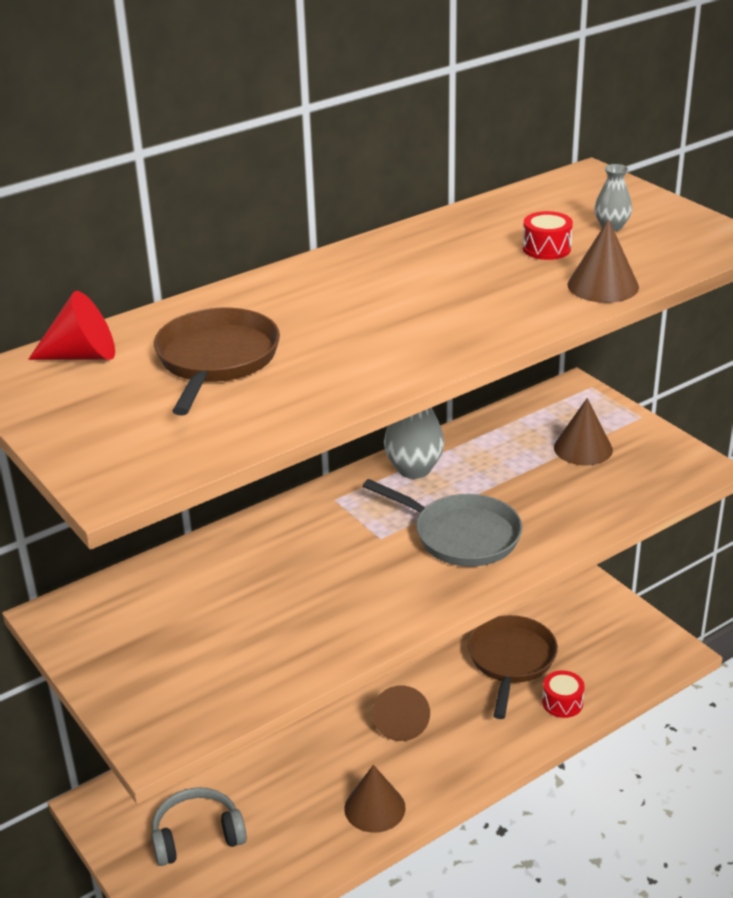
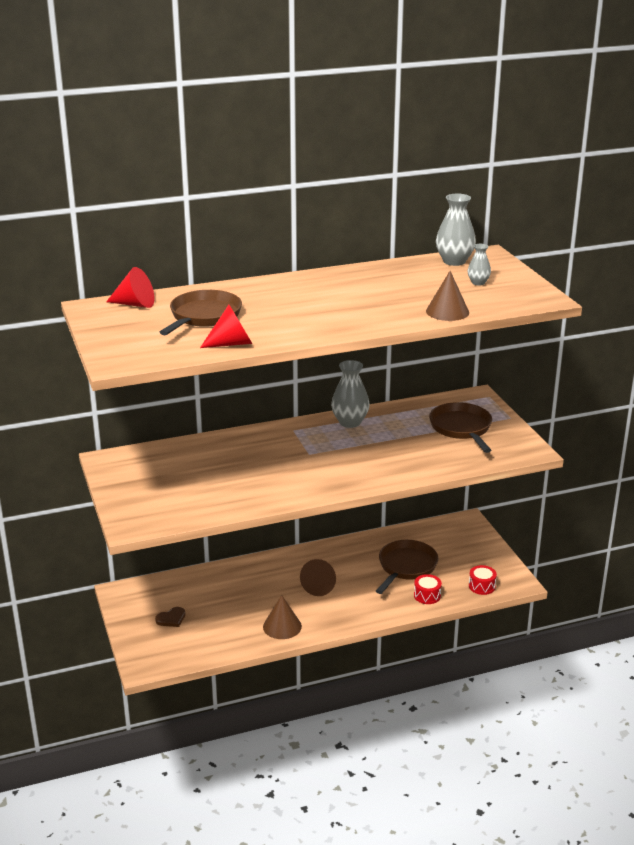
camera: 15 degrees right, 5 degrees down
(197, 836) = (171, 619): grey headphones -> brown heart
(297, 407) = (232, 343): none -> red cone
(461, 535) = (357, 460): grey pan -> none
(546, 248) = (429, 288): red drum -> red drum (482, 586)
(549, 195) = (454, 261): none -> grey vase
(583, 448) = (461, 428): brown cone -> brown pan

